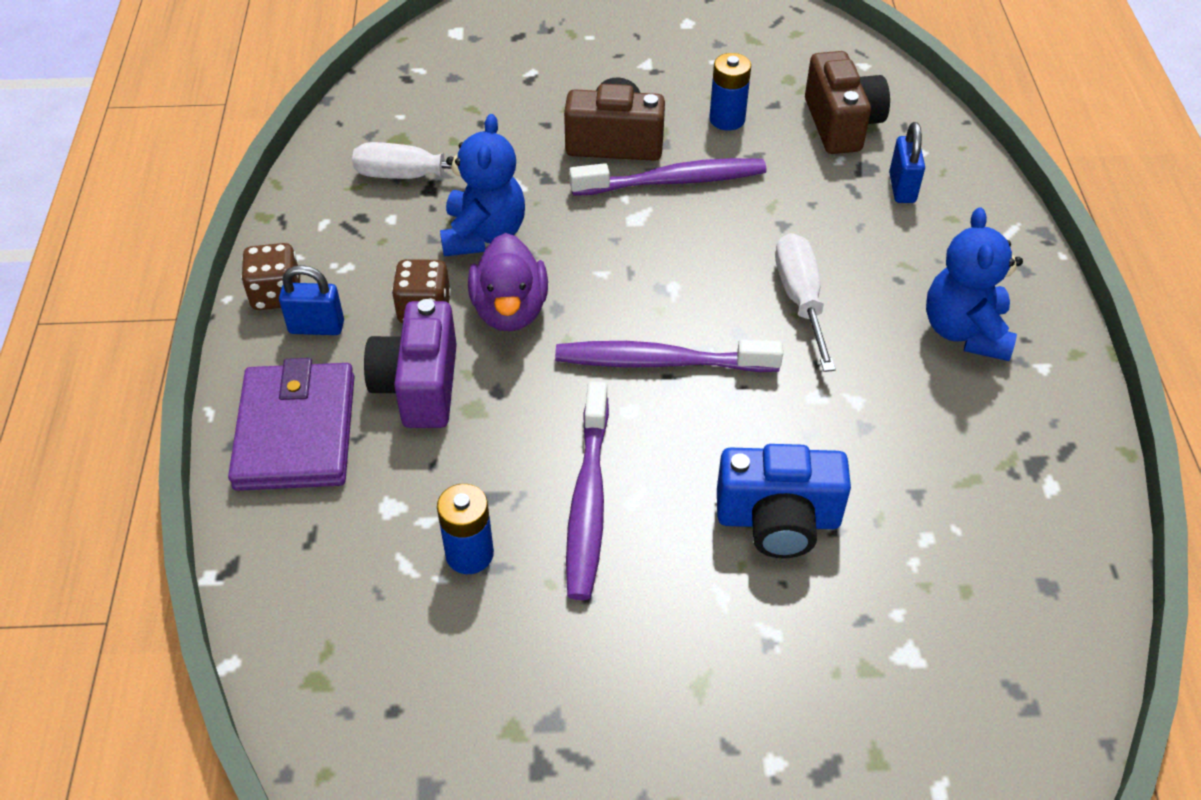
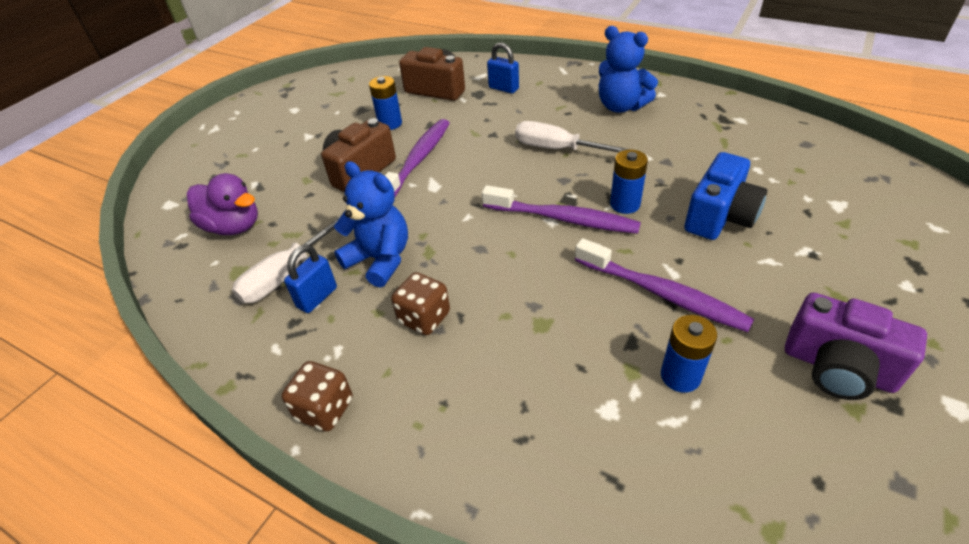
camera: 55 degrees left, 5 degrees down
(295, 432) = (490, 450): purple wallet -> none
(316, 327) = (385, 393): blue padlock -> blue padlock (317, 297)
(419, 386) = (498, 348): purple camera -> purple camera (838, 368)
(510, 310) = (463, 271): purple duck -> purple duck (233, 226)
(660, 362) = (563, 219): purple toothbrush -> purple toothbrush turned 105 degrees counterclockwise
(732, 412) = (625, 204): none -> blue battery

